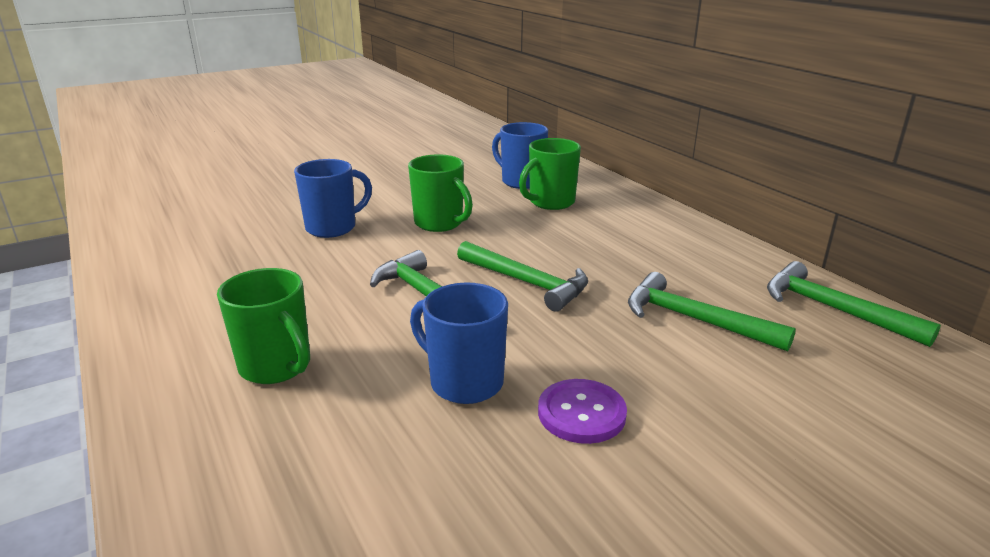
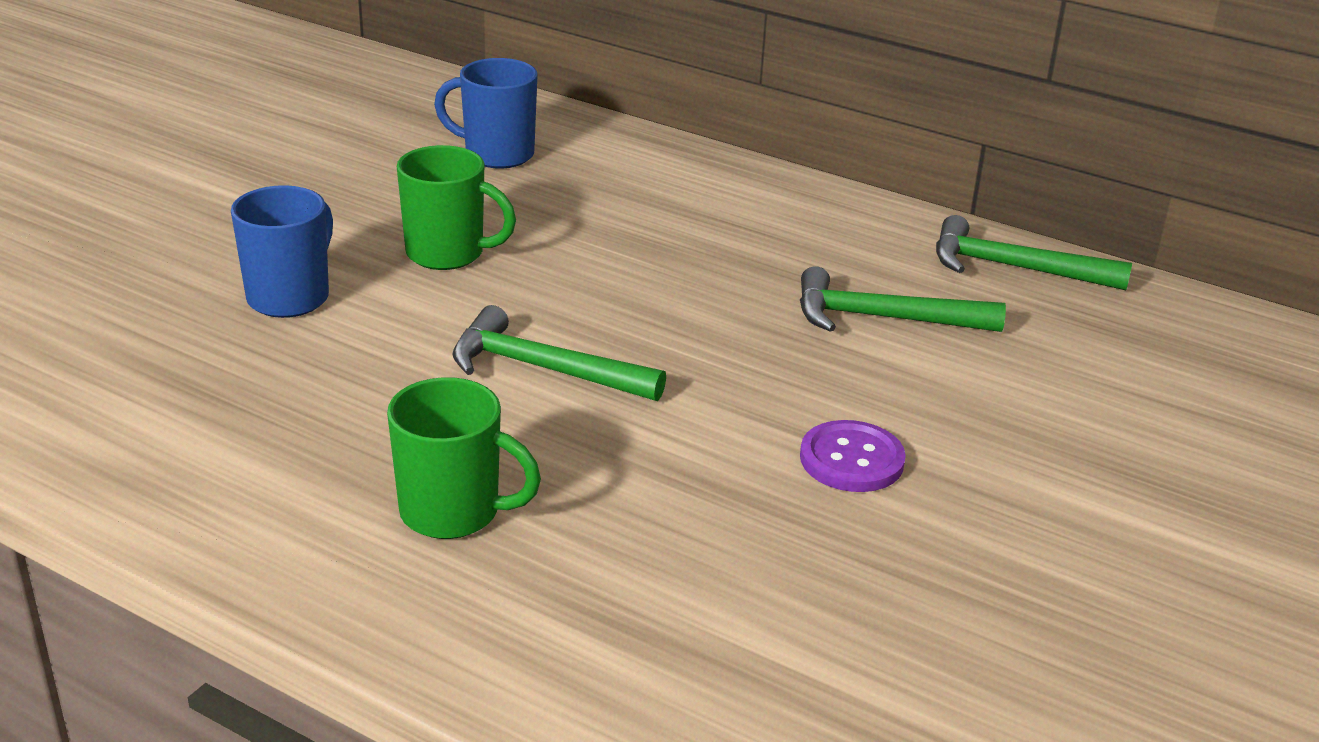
camera: 30 degrees left, 5 degrees up
(464, 382) = (699, 463): blue mug -> none
(527, 283) = (654, 318): green hammer -> none
(550, 202) = (573, 184): green mug -> none

